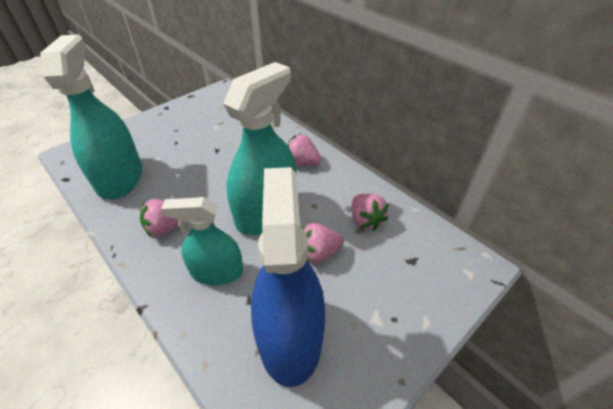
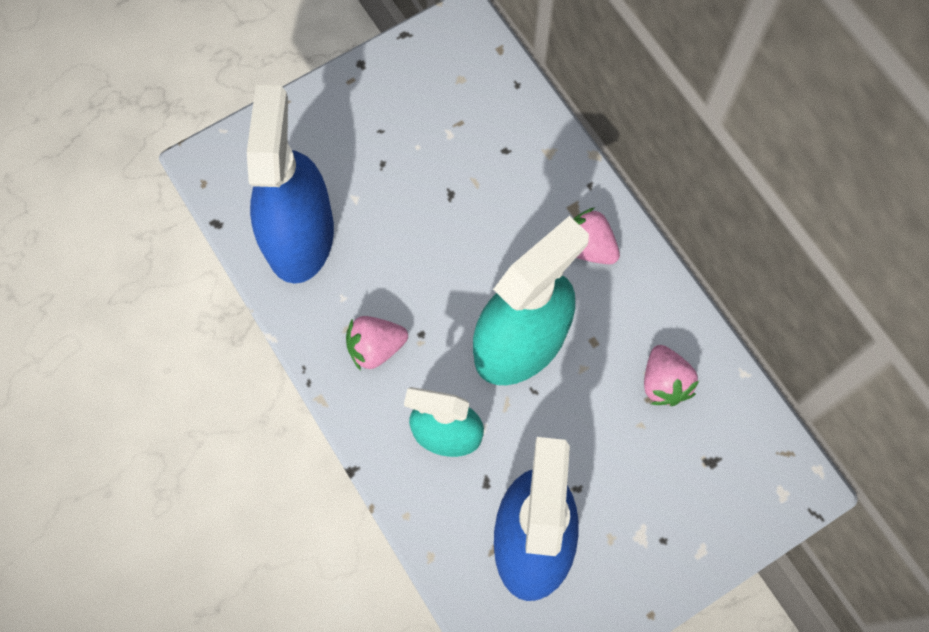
camera: 10 degrees right, 25 degrees up
(120, 178) = (299, 235): turquoise spray bottle -> blue spray bottle
(319, 253) = (586, 428): pink strawberry -> none

